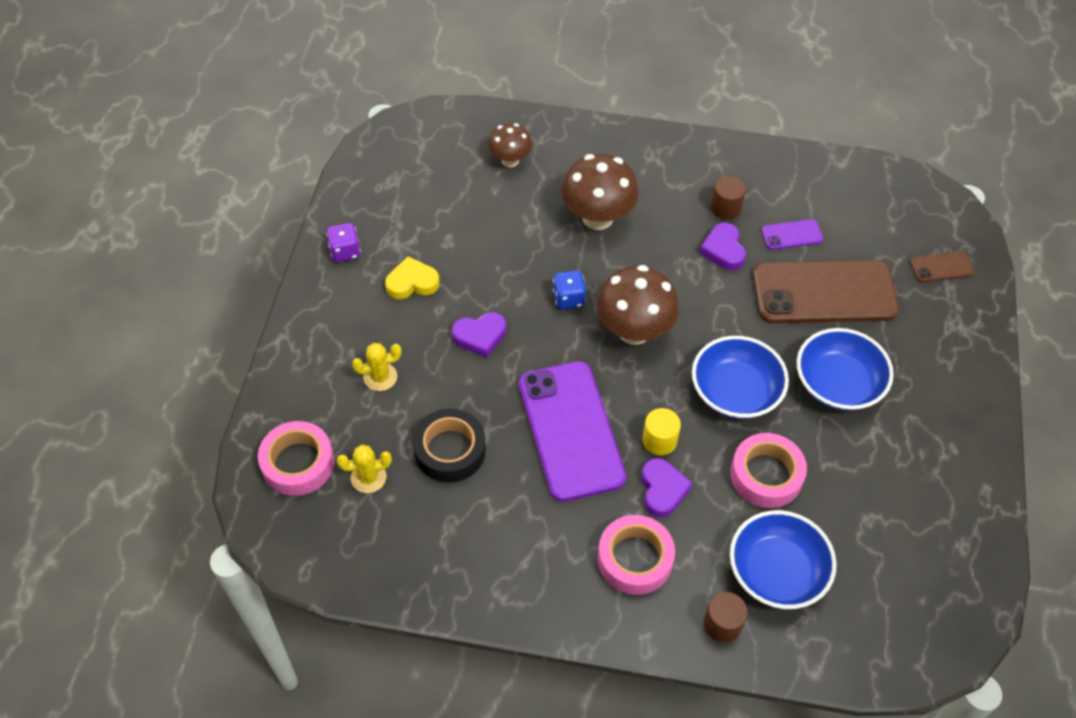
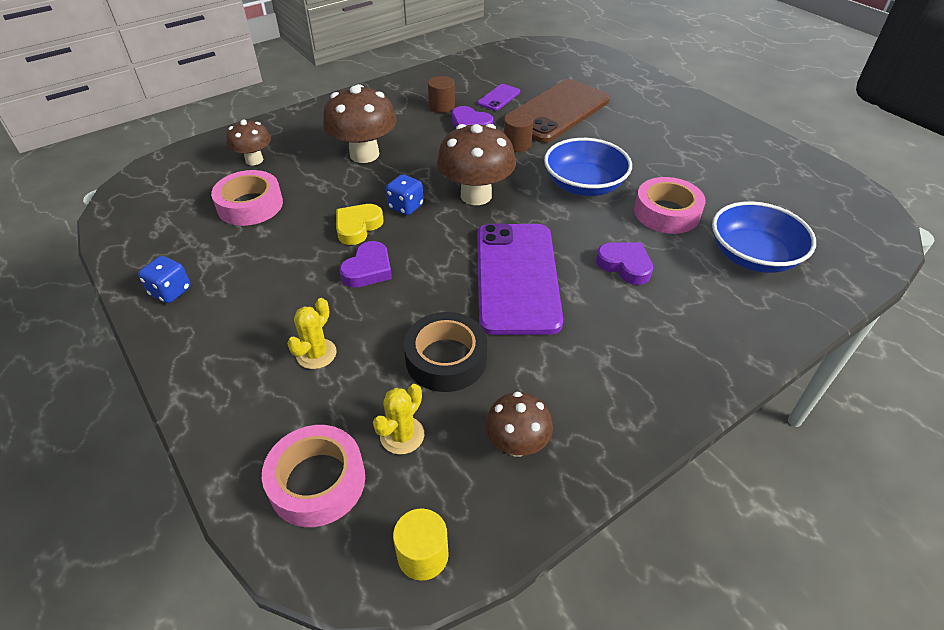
camera: 45 degrees left, 10 degrees down
(345, 251) = (171, 291): purple dice -> blue dice
(412, 282) = (263, 273): yellow heart -> yellow heart (358, 227)
(422, 544) = (517, 444): none -> brown mushroom
(571, 430) = (517, 277): purple phone -> purple phone turned 60 degrees clockwise
(635, 559) = (672, 318): pink tape -> pink tape (250, 205)
(659, 440) = (581, 240): yellow cylinder -> yellow cylinder (423, 555)
(722, 624) = (775, 309): brown cylinder -> brown cylinder (517, 144)
(838, 384) = (630, 145): blue bowl -> none
(941, 267) = (595, 69): brown phone -> none

